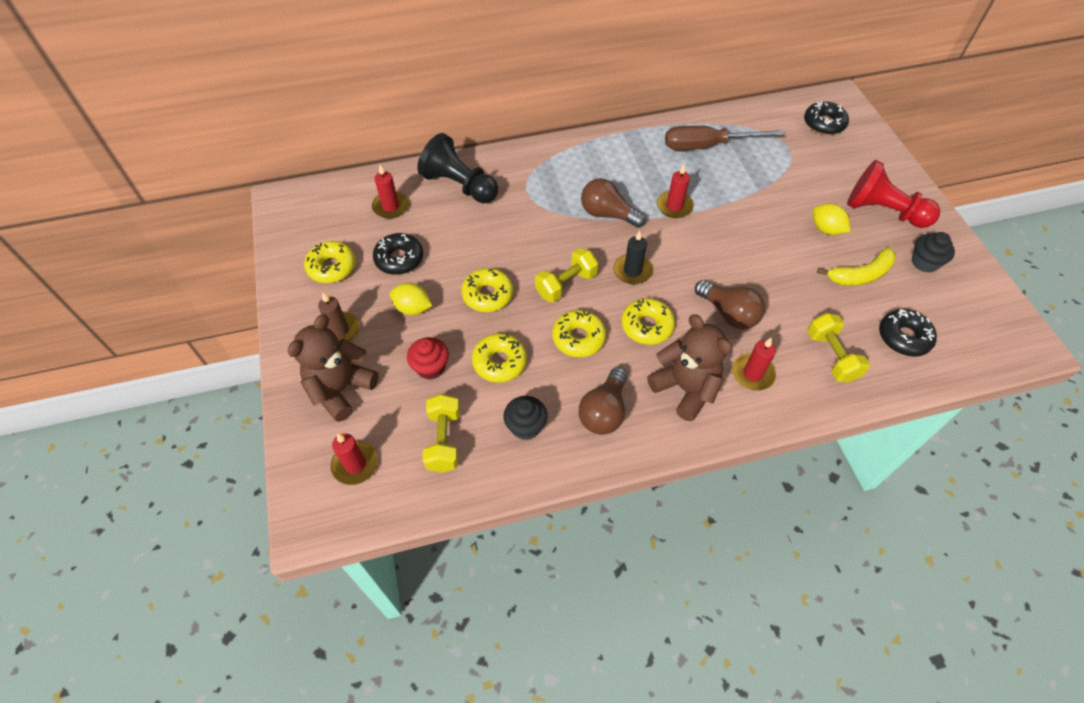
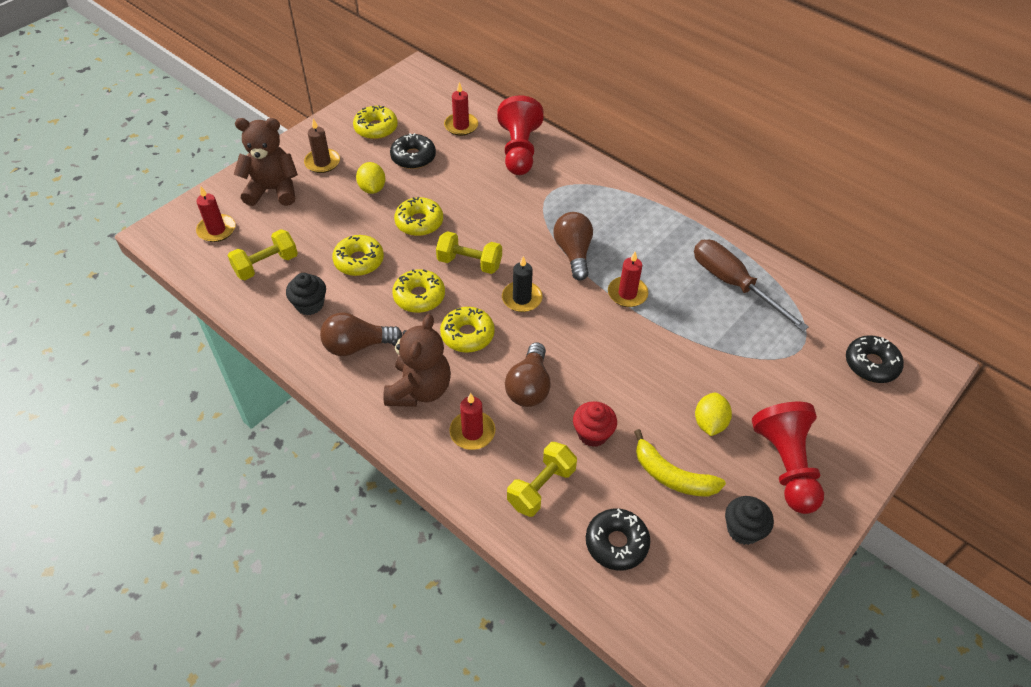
camera: 55 degrees right, 5 degrees down
(430, 367) = (325, 225): red cupcake -> red cupcake (593, 434)
(459, 185) = (519, 150): black pawn -> red pawn

